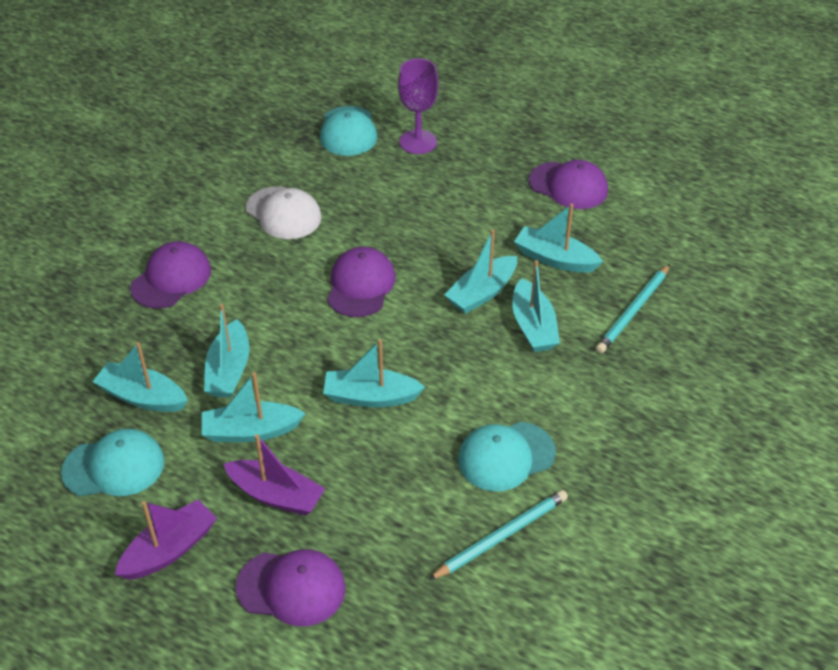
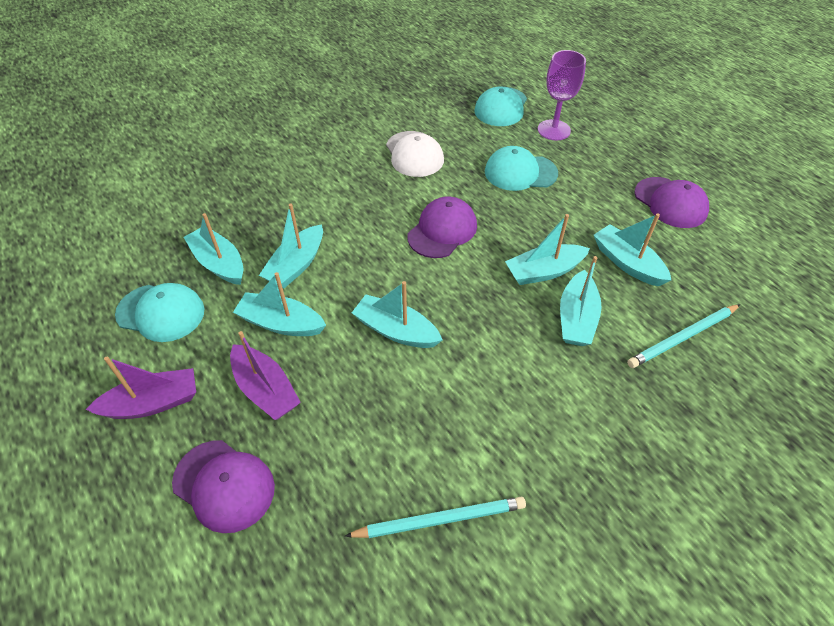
camera: 25 degrees right, 5 degrees up
(171, 279) = (300, 178): purple cap -> none
(506, 456) = (487, 436): turquoise cap -> turquoise cap (520, 172)

